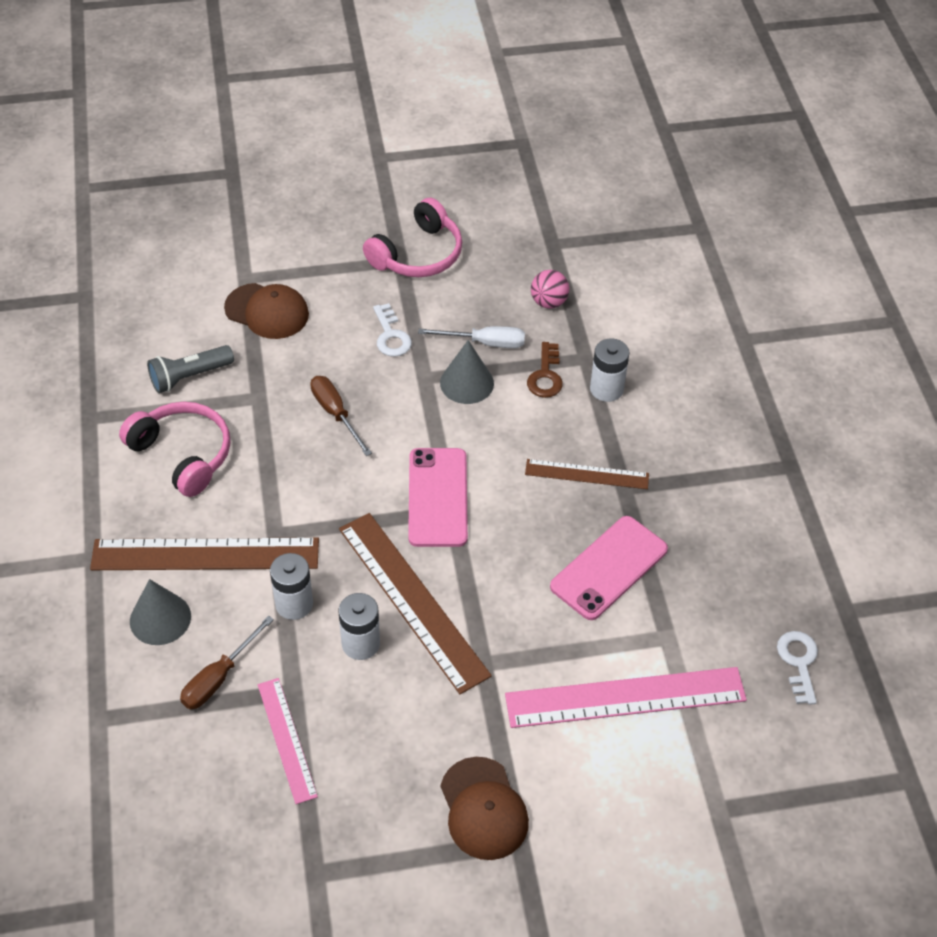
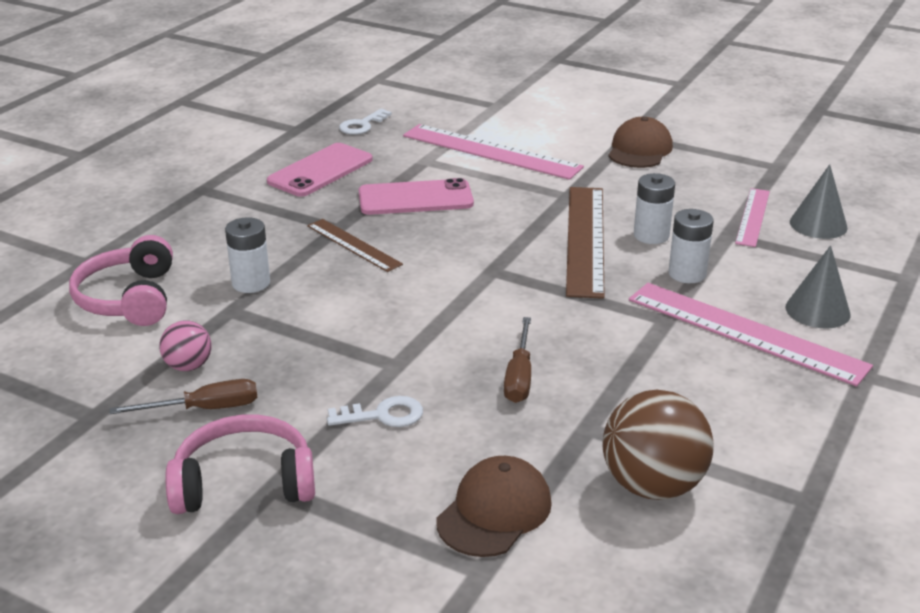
camera: 140 degrees left, 20 degrees down
(182, 454) = (715, 415): pink headphones -> pink headphones (129, 298)
(189, 376) = (652, 486): grey flashlight -> brown ball
(205, 555) = (745, 332): brown ruler -> pink ruler
(219, 677) = (785, 261): brown screwdriver -> brown screwdriver (204, 409)
(267, 311) = (494, 512): brown cap -> brown cap turned 60 degrees clockwise
(391, 336) = (383, 415): white key -> white key turned 60 degrees clockwise
(438, 497) = (493, 282): pink phone -> pink phone (320, 170)
(467, 383) = (363, 342): grey cone -> grey cone (818, 224)
(484, 343) = (300, 364): white screwdriver -> none
(546, 376) = (285, 314): brown key -> none

